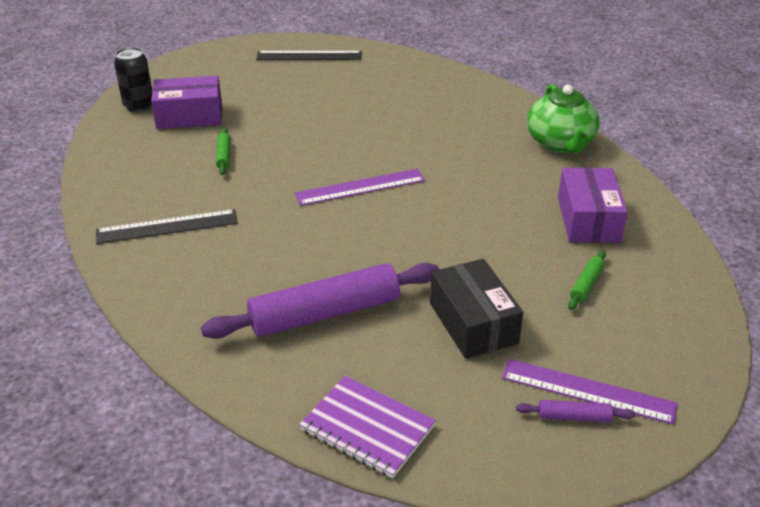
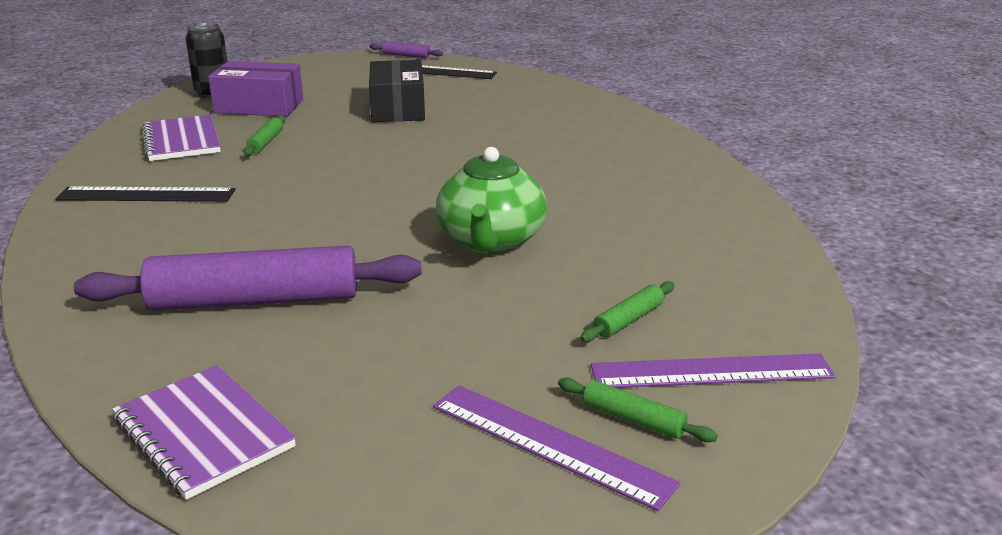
camera: 15 degrees right, 10 degrees down
(152, 164) = (182, 141): none -> purple notebook
(360, 187) = (400, 186): purple ruler -> purple ruler (711, 371)
(473, 323) = (439, 339): black box -> black box (398, 108)
(560, 143) = (688, 173): green teapot -> green teapot (491, 241)
(574, 417) = (506, 473): purple rolling pin -> purple rolling pin (406, 55)
(588, 219) = (676, 251): purple box -> none
(628, 362) = (633, 419): none -> green rolling pin

